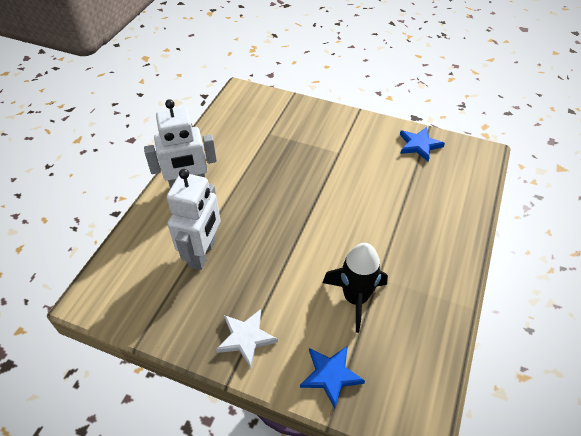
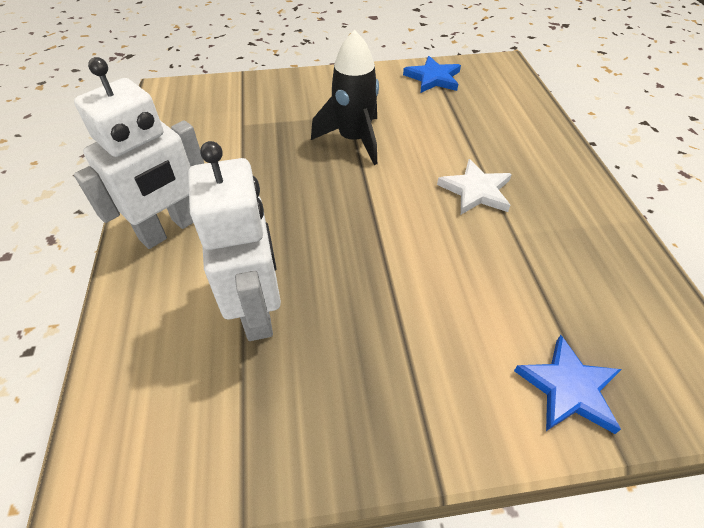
camera: 30 degrees left, 0 degrees up
(246, 338) = (415, 402): white star -> white star (476, 191)
(355, 298) = (510, 271): black rocket -> black rocket (354, 140)

